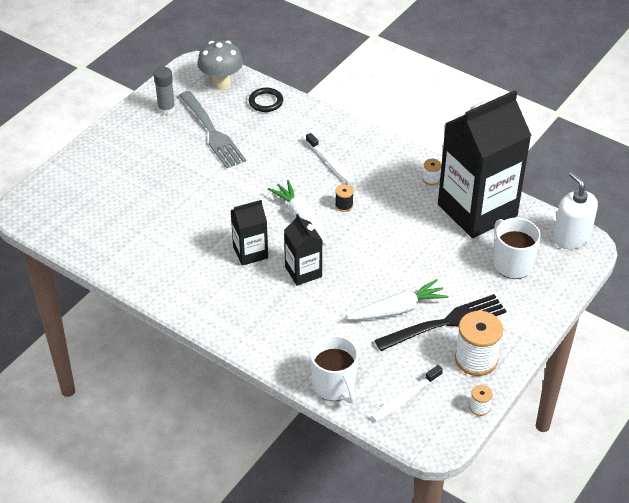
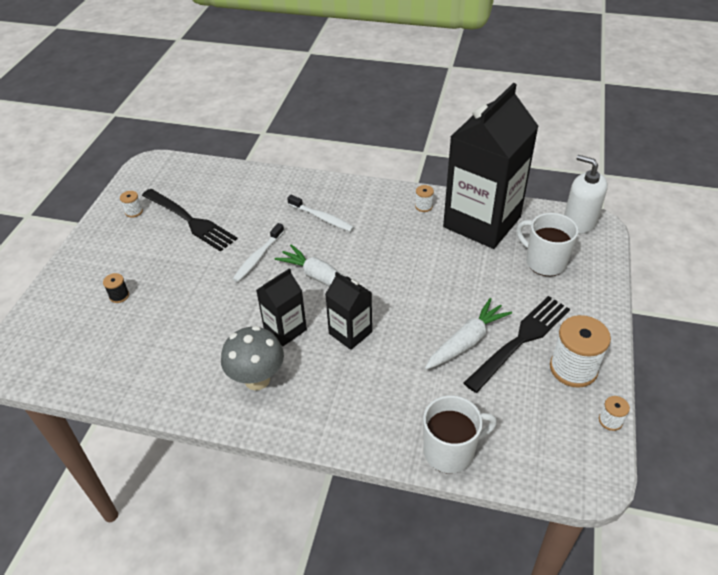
camera: 20 degrees left, 0 degrees up
(166, 109) = (134, 212): grey glue stick -> white spool
(211, 132) = (189, 220): grey fork -> black fork
(221, 83) = (180, 174): grey mushroom -> grey mushroom (257, 379)
(266, 102) = (231, 179): black ring -> none
(334, 386) = (450, 451): white mug -> white mug turned 60 degrees counterclockwise
(344, 205) = (356, 253): black spool -> black spool (119, 296)
(405, 398) = (530, 438): white toothbrush -> white toothbrush (258, 257)

